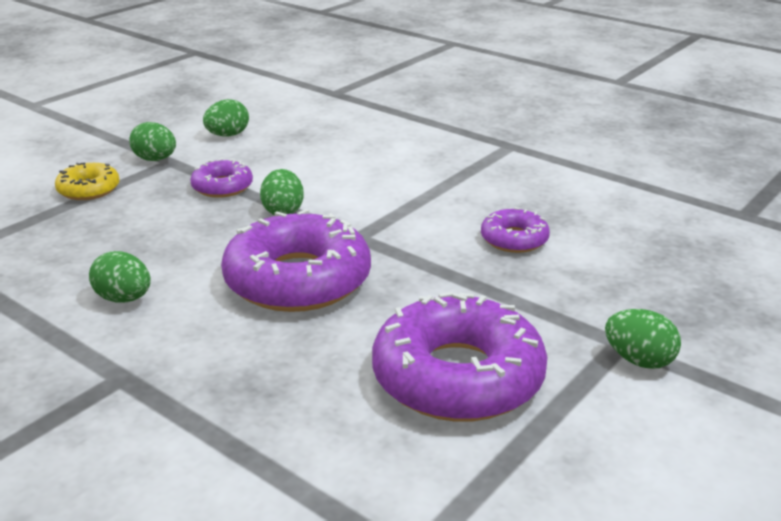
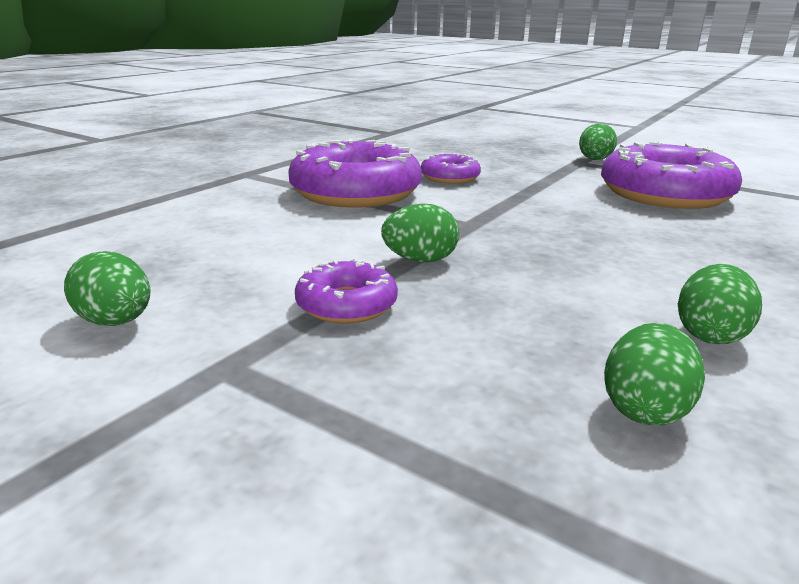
camera: 95 degrees left, 5 degrees down
(89, 189) = (362, 450): yellow donut -> none
(155, 159) = (210, 386): green egg -> green egg (645, 409)
(298, 280) = (577, 245): purple donut -> purple donut (355, 193)

